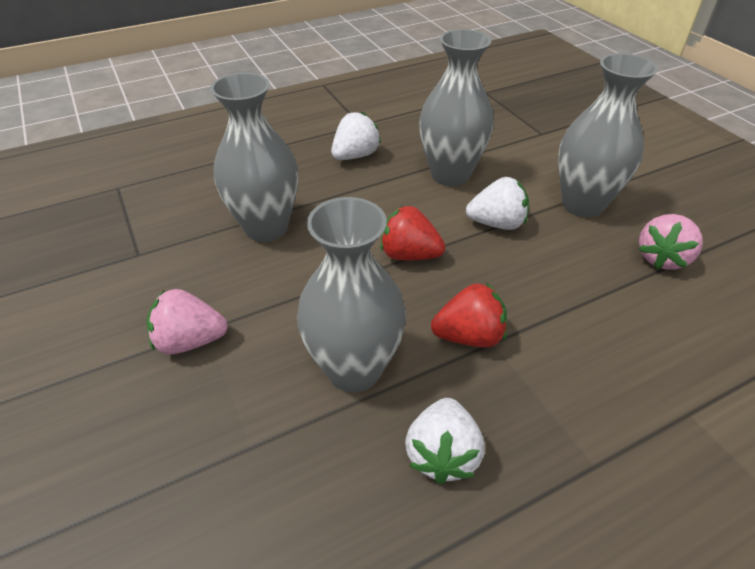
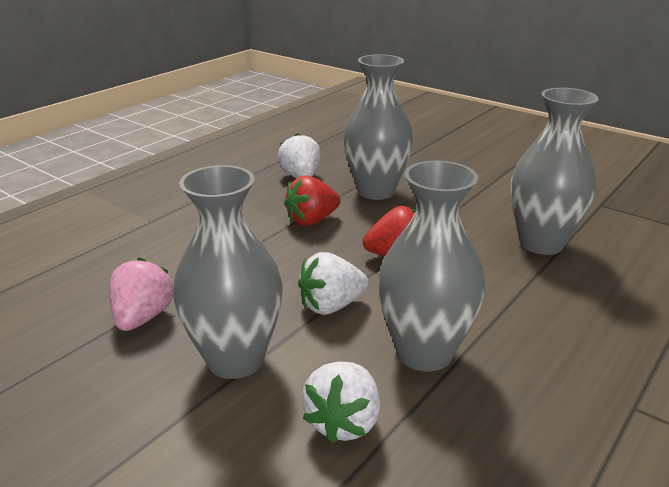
camera: 155 degrees right, 15 degrees down
(190, 341) = (487, 179): pink strawberry -> none
(355, 155) = (567, 344): white strawberry -> white strawberry (343, 422)

